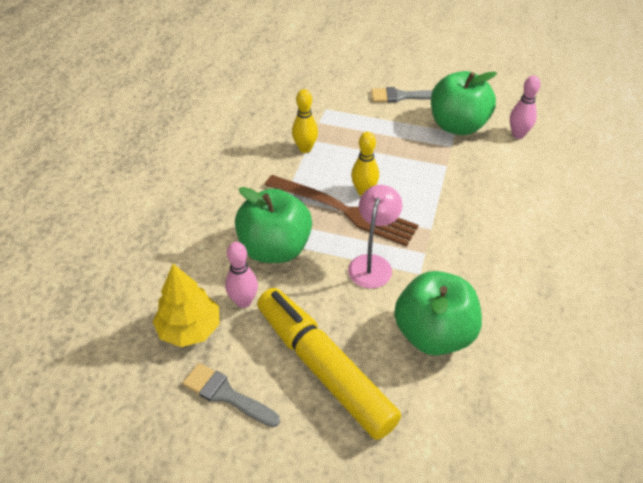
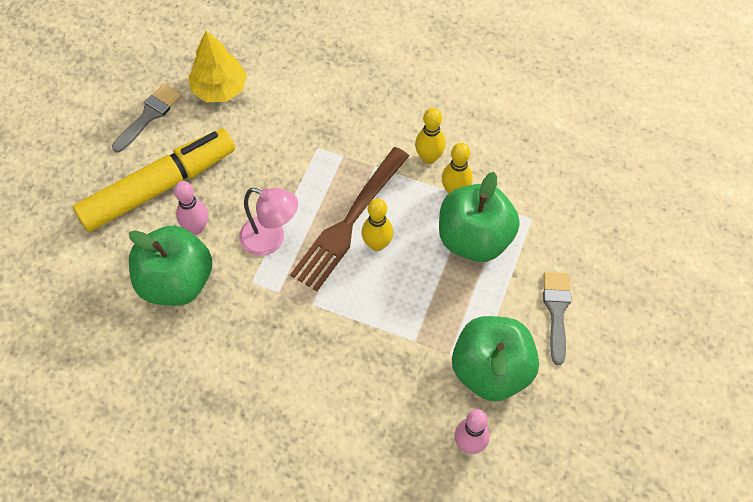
camera: 95 degrees right, 15 degrees up
(243, 301) = (242, 128): pink bowling pin -> pink bowling pin (196, 227)
(272, 165) = (429, 157): none -> yellow bowling pin
(275, 249) = (303, 155): green apple -> green apple (474, 238)

